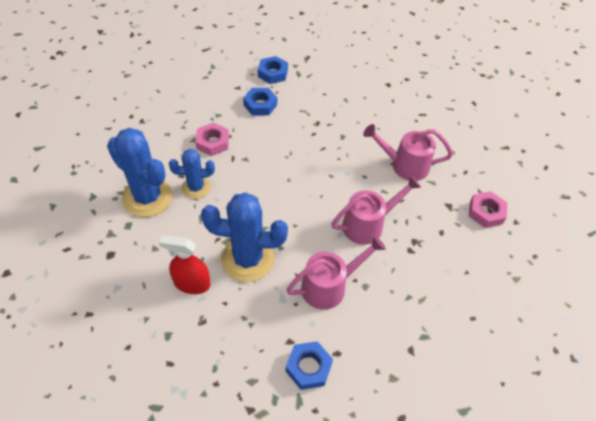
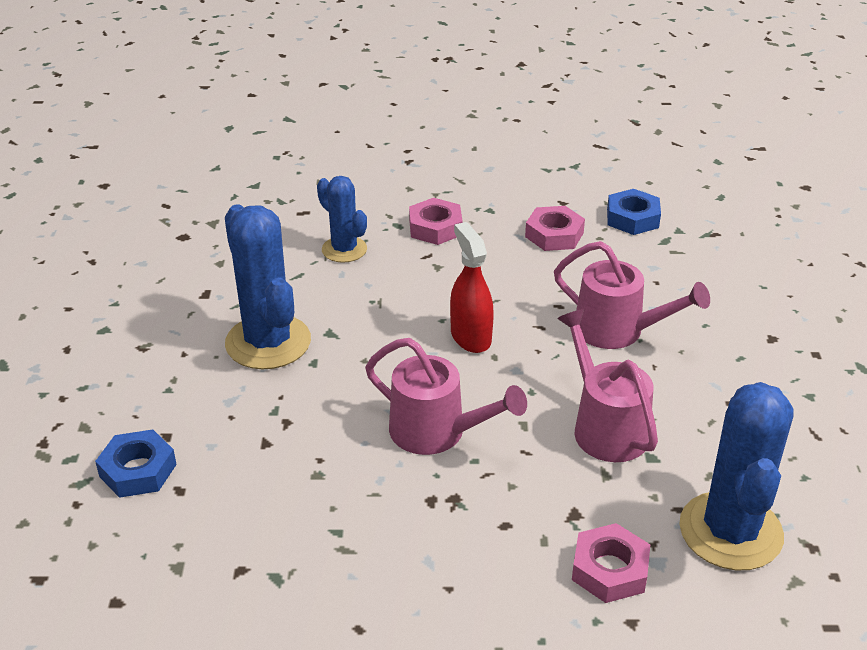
camera: 60 degrees right, 15 degrees down
(147, 197) = (291, 222): blue cactus -> blue cactus (730, 531)
(192, 284) = (191, 314): red spray bottle -> red spray bottle (470, 337)
(260, 105) = (554, 235): blue nut -> pink nut
(329, 286) = (287, 437): pink watering can -> pink watering can (618, 331)

